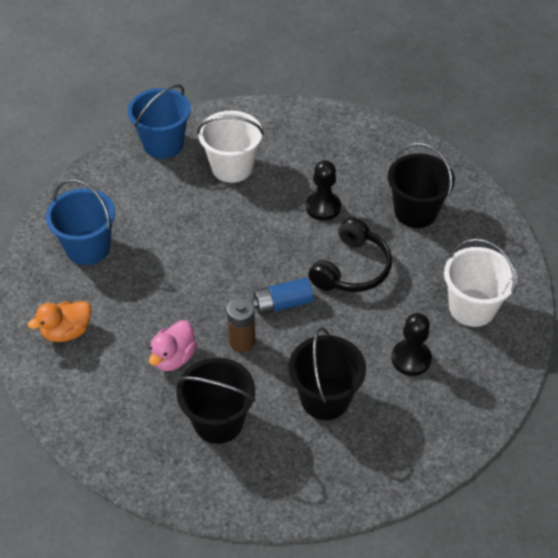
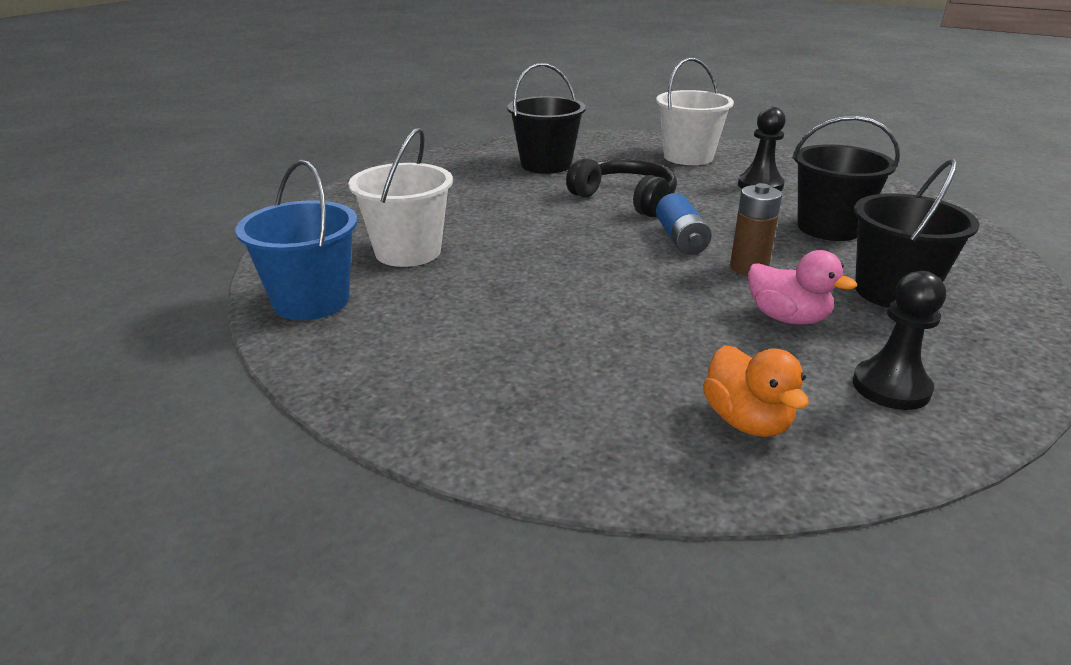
camera: 80 degrees left, 20 degrees down
(88, 247) = (534, 389): blue bucket -> none
(323, 207) = (518, 205): black pawn -> black pawn (891, 387)

